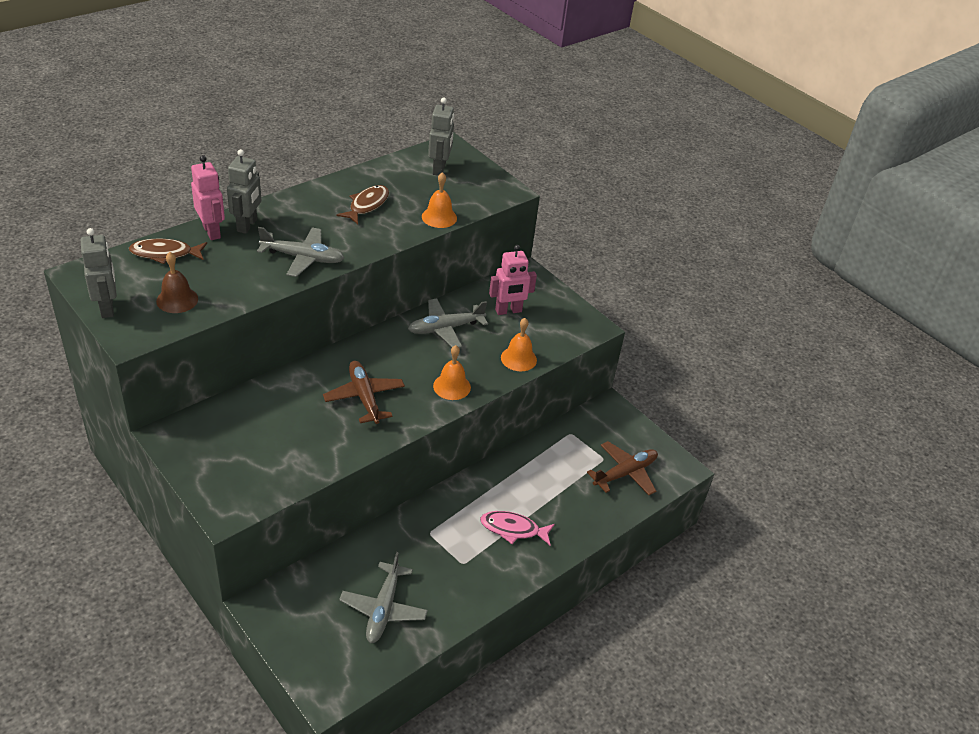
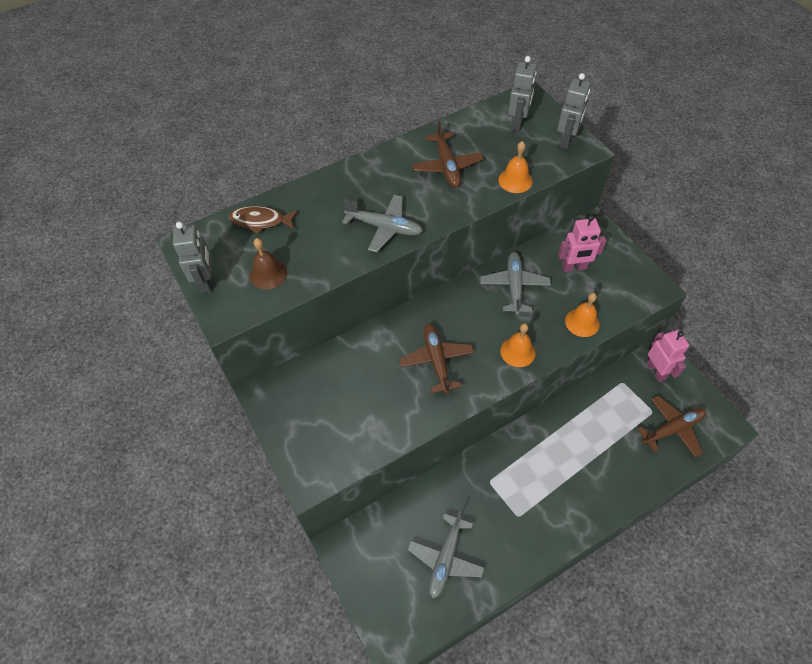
camera: 15 degrees right, 15 degrees up
(212, 231) = (303, 196): pink robot -> pink robot (656, 371)
(247, 225) = (335, 189): grey robot -> grey robot (566, 140)
(367, 205) = (447, 166): brown fish -> brown plane
(445, 328) = (514, 286): grey plane -> grey plane turned 105 degrees clockwise
(513, 529) = (565, 483): pink fish -> none

